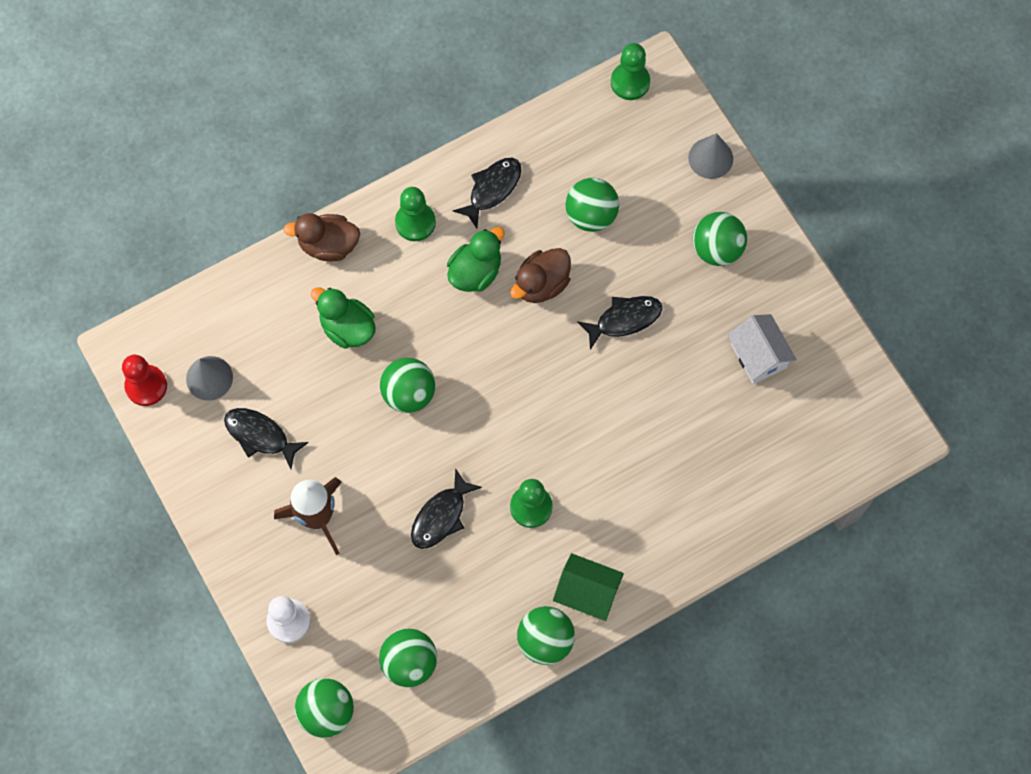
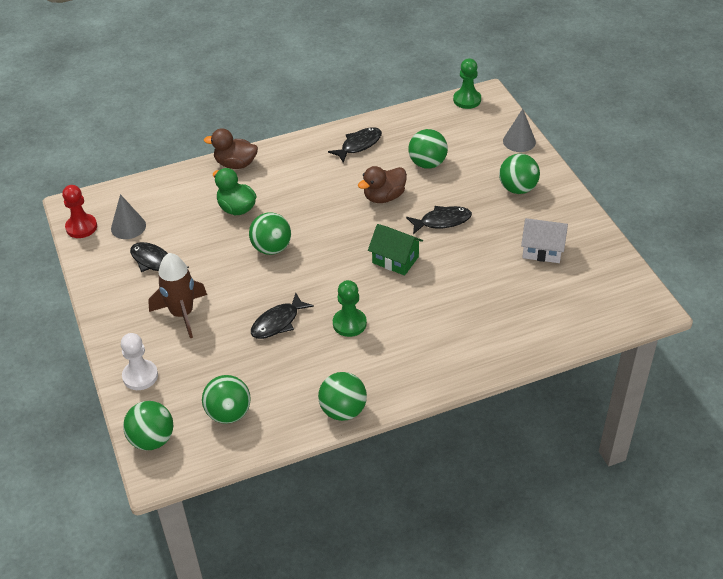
camera: 10 degrees right, 25 degrees down
(415, 222) = (300, 157): green pawn -> none
(475, 272) = (337, 186): green duck -> none
(587, 592) = (384, 382): green house -> green house (395, 260)
(758, 355) = (542, 250): white house -> white house turned 60 degrees counterclockwise

